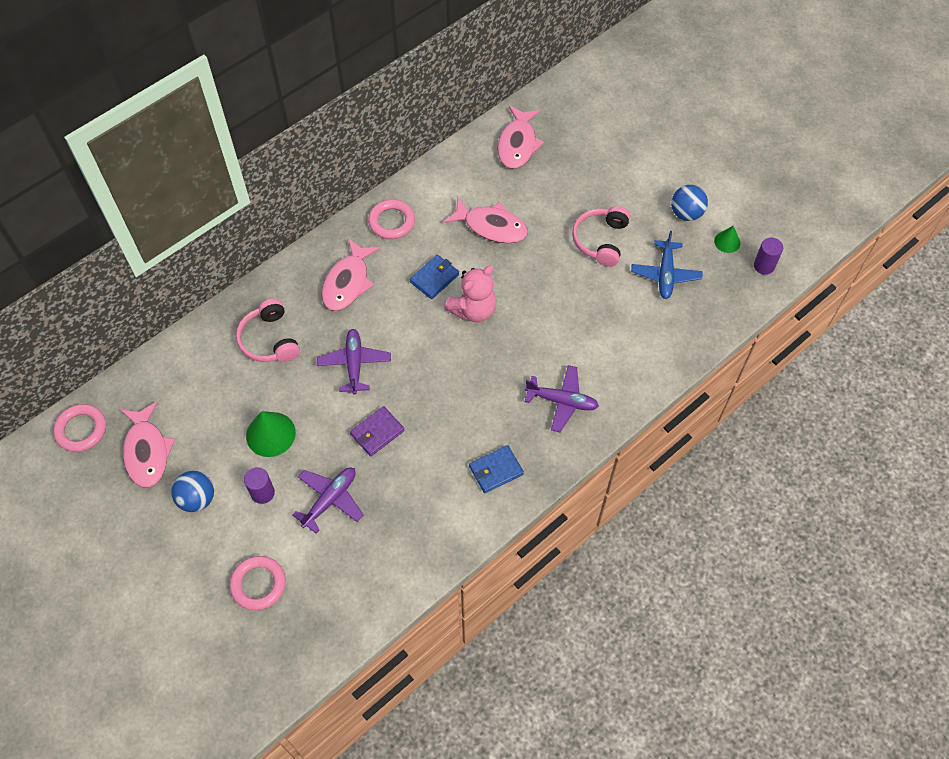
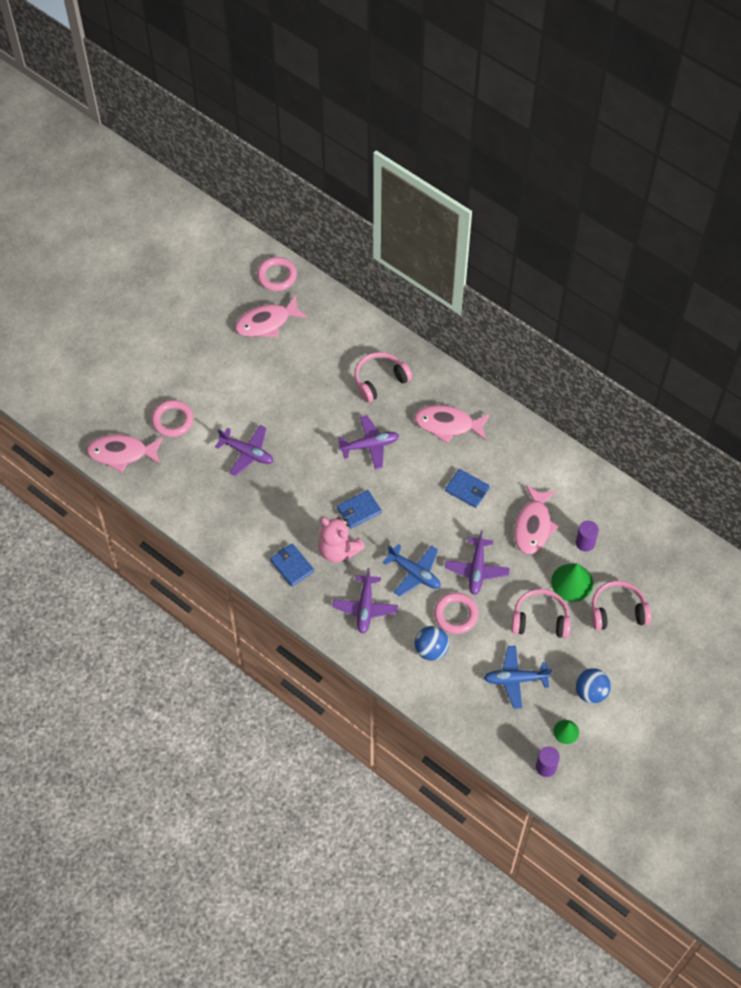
camera: 80 degrees right, 0 degrees up
(197, 499) = (233, 365): blue ball -> blue ball (431, 649)
(262, 493) = (245, 406): purple cylinder -> purple cylinder (585, 543)
(270, 434) = (295, 400): green cone -> green cone (572, 582)
(377, 432) = (310, 474): purple wallet -> none
(391, 222) = (518, 446): pink ring -> pink ring (455, 615)
(437, 388) = (359, 510): none -> blue wallet
(473, 310) = (441, 525): pink teddy bear -> pink teddy bear (338, 550)
(518, 144) = (634, 534): pink fish -> pink fish (122, 453)
(527, 345) = (414, 573): none -> blue plane
(533, 286) = (476, 569): none -> purple plane
(601, 174) = (617, 611): none -> pink headphones

